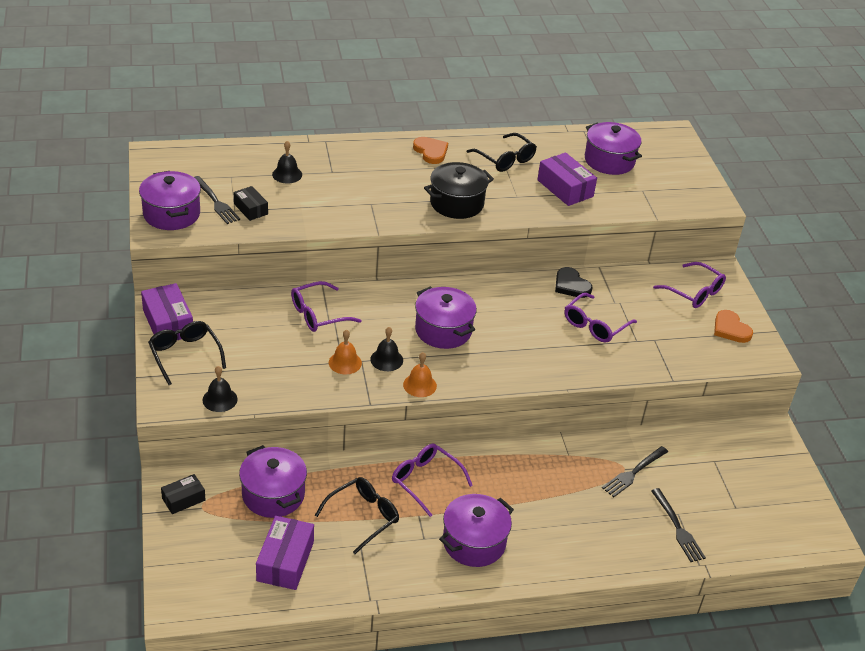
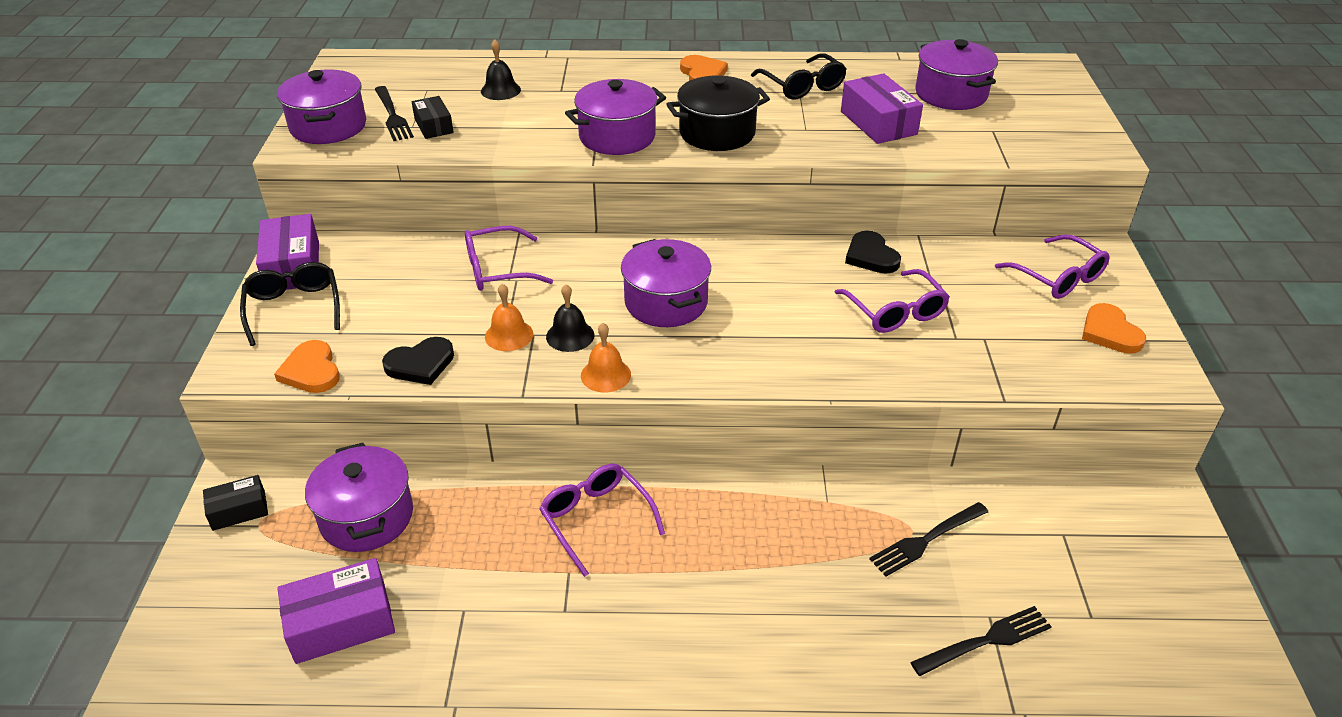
camera: 15 degrees right, 0 degrees up
(220, 399) = (311, 371): black bell -> orange heart
(285, 561) = (341, 623): purple box -> purple box turned 45 degrees clockwise
(293, 388) = (420, 364): none -> black heart
(363, 517) = (484, 565): black glasses -> none
(474, 542) = (641, 627): purple pot -> purple pot (617, 137)
(595, 325) = (895, 311): purple glasses -> purple glasses turned 75 degrees counterclockwise
(677, 528) = (985, 641): black fork -> black fork turned 105 degrees counterclockwise

